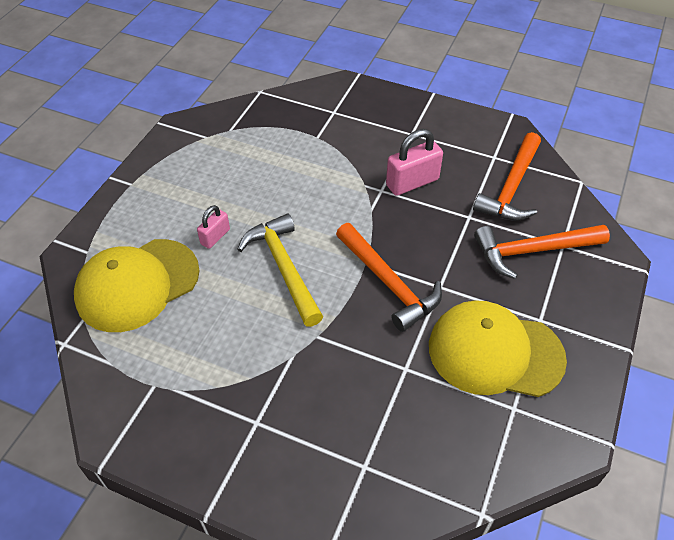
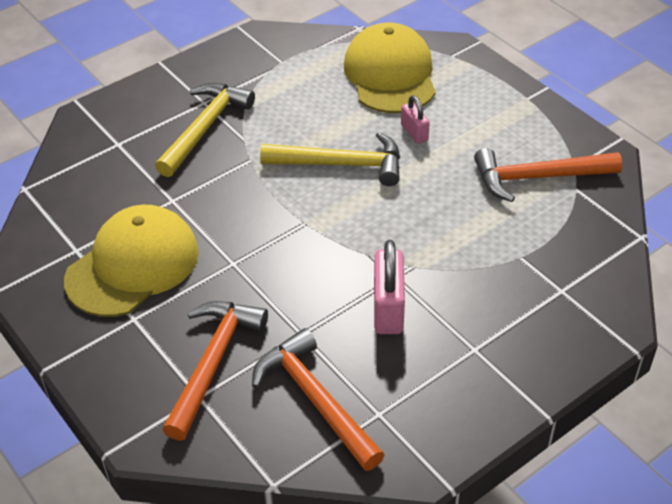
camera: 120 degrees right, 5 degrees down
(295, 397) = (205, 128): none -> yellow hammer
(389, 283) = (266, 228): orange hammer -> orange hammer (537, 178)

